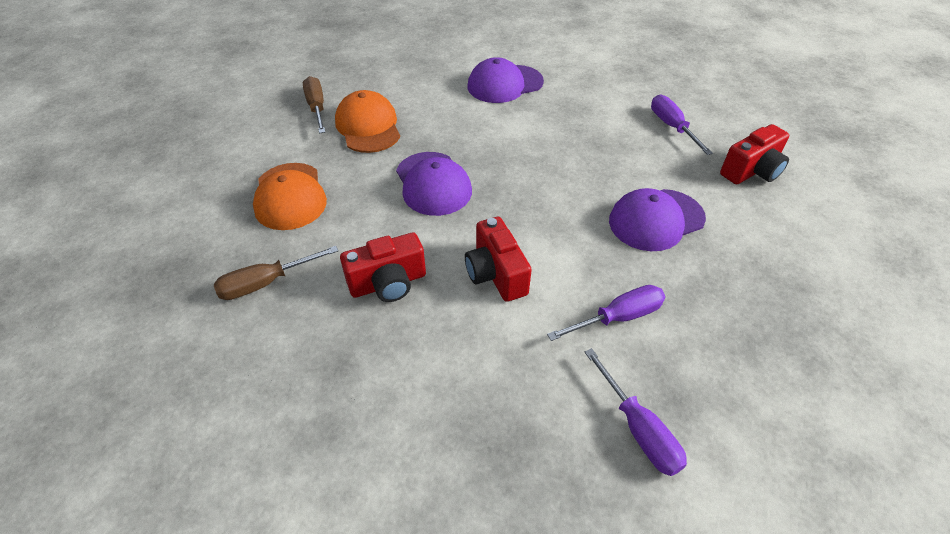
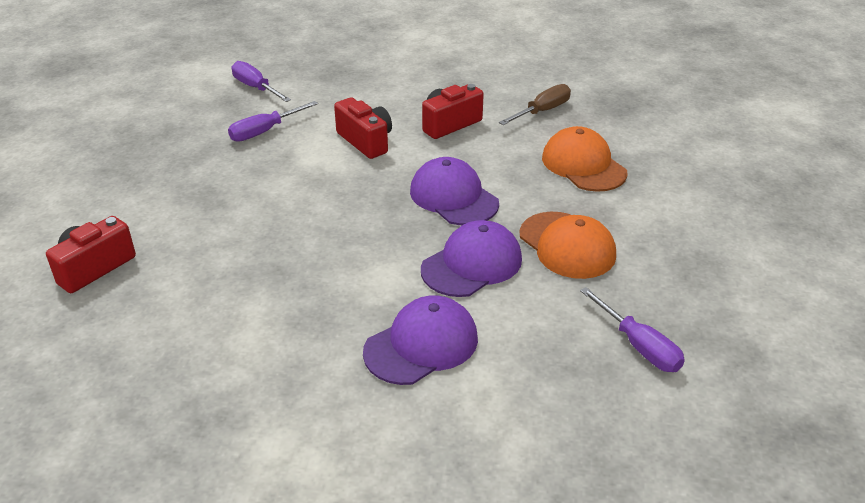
camera: 165 degrees right, 10 degrees down
(316, 107) = (652, 259): brown screwdriver -> none
(656, 220) = (221, 200): purple cap -> purple cap (472, 264)
(672, 127) = (175, 313): purple screwdriver -> purple screwdriver (639, 346)

